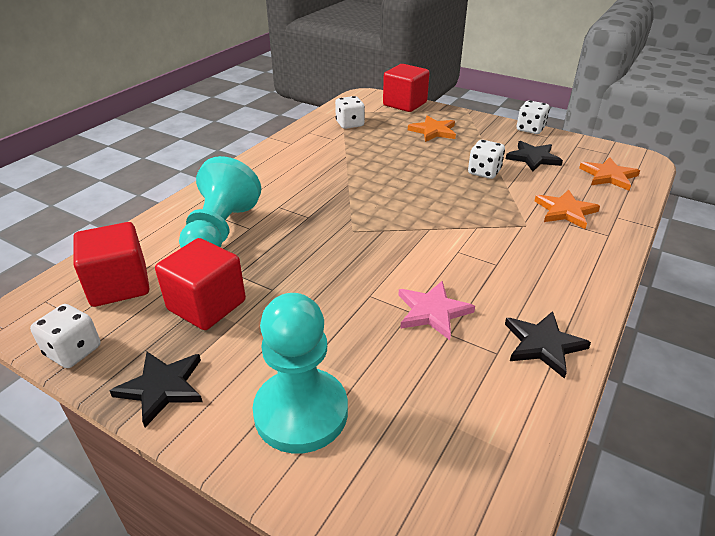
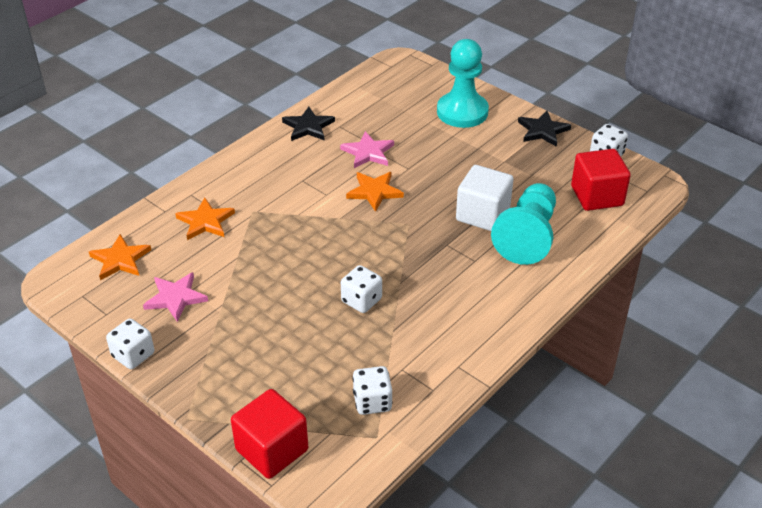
camera: 170 degrees left, 5 degrees up
(207, 305) = (526, 174): red cube -> none
(269, 248) = (483, 214): none -> white cube
(433, 131) = (263, 368): orange star -> orange star (374, 192)
(484, 172) = (246, 282): white dice -> white dice (361, 300)
(533, 158) = (175, 298): black star -> pink star

